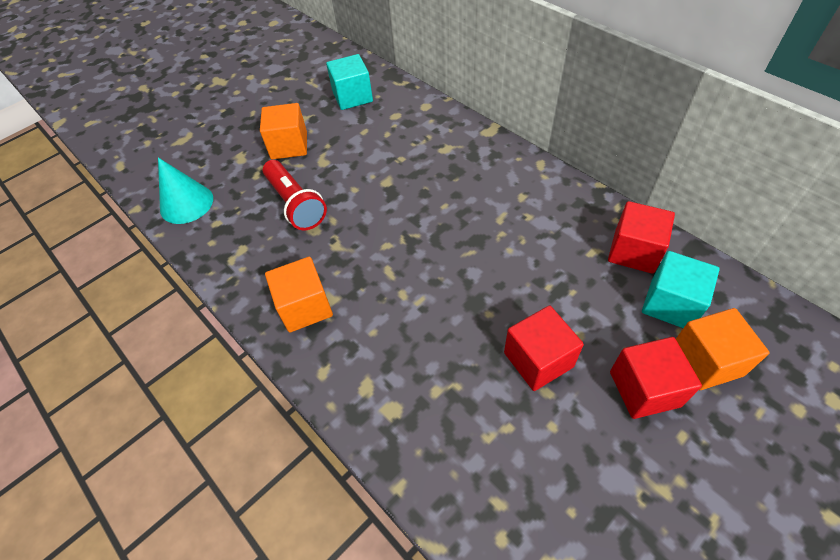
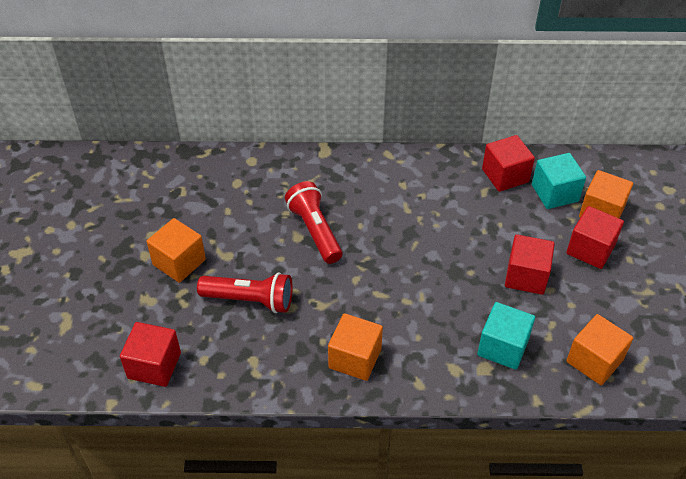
camera: 50 degrees left, 5 degrees down
(186, 203) = (154, 365): turquoise cone -> red cube
(352, 97) = (178, 189): turquoise cube -> turquoise cube (503, 347)
(404, 186) = (315, 230): none -> red flashlight
(506, 506) = (594, 361): none -> orange cube

